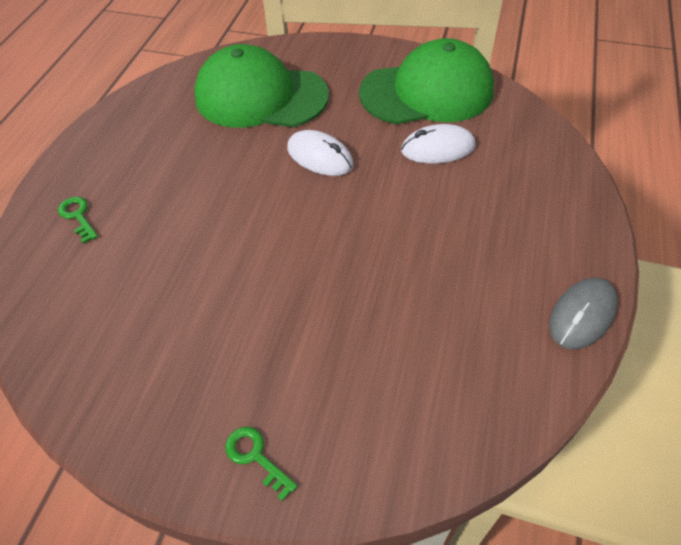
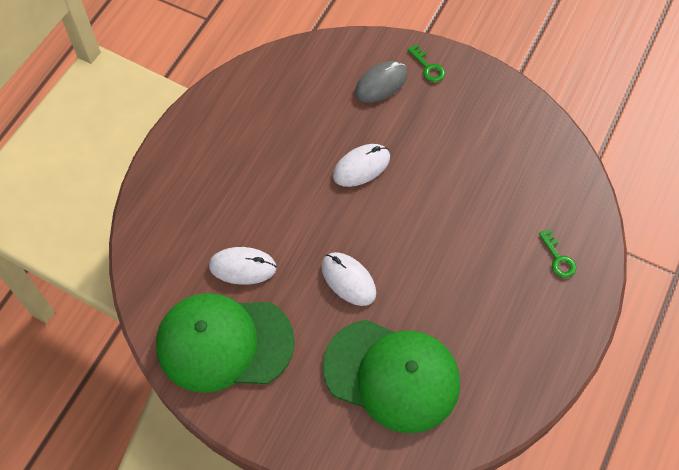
camera: 170 degrees left, 10 degrees up
(333, 274) = (361, 167): none -> white mouse
(582, 315) = (207, 106): grey mouse -> grey mouse (381, 83)

